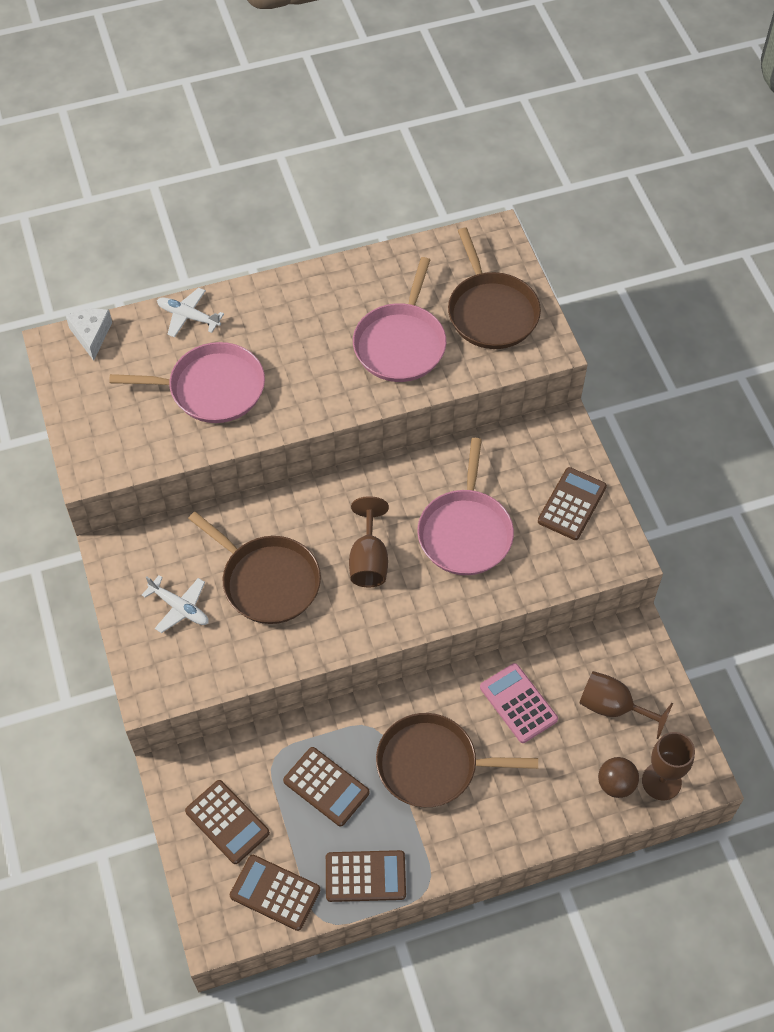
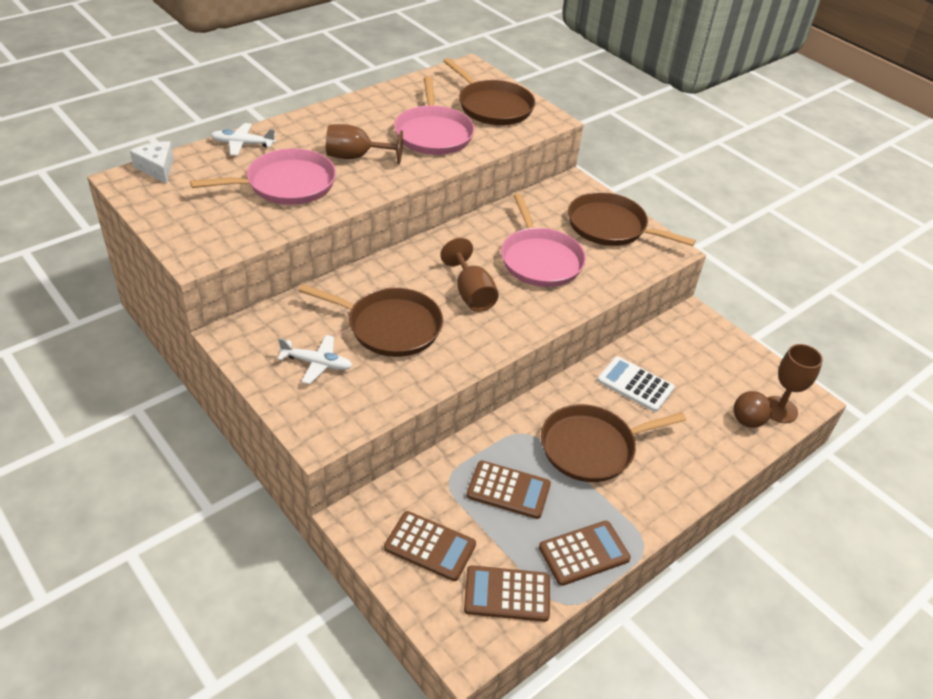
camera: 25 degrees left, 15 degrees down
(518, 703) = (635, 385): pink calculator -> white calculator
(571, 504) = (610, 227): brown calculator -> brown pan
(613, 707) = (710, 369): brown goblet -> brown goblet (356, 157)

